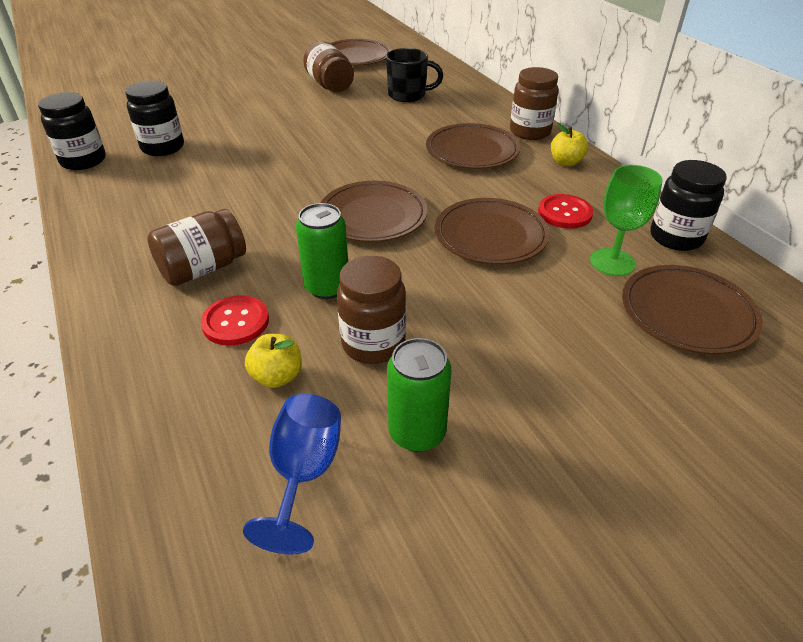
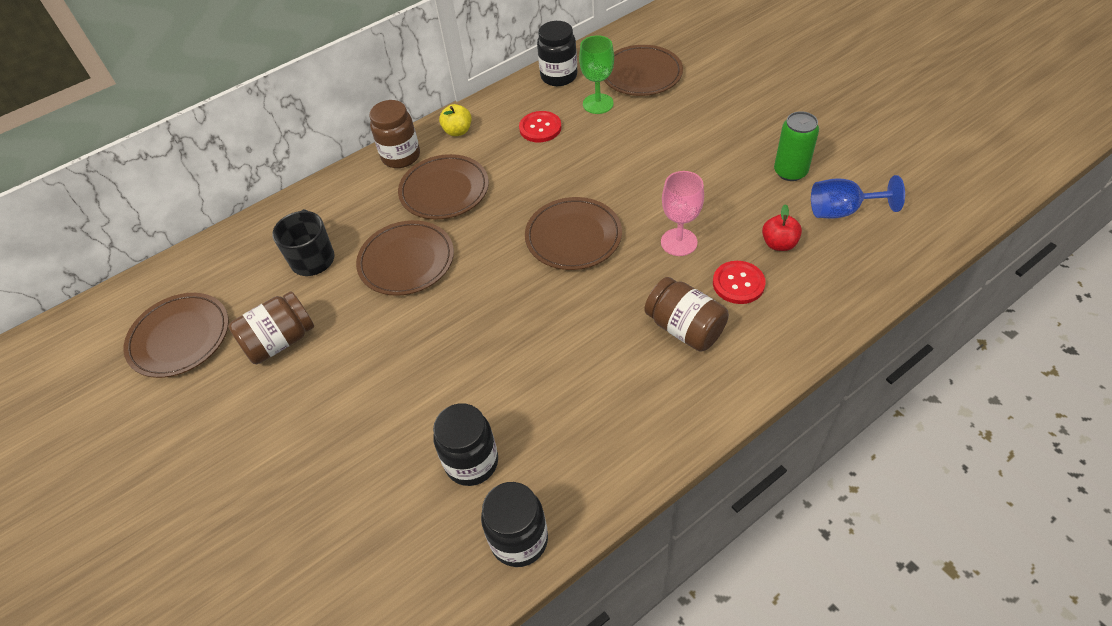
camera: 95 degrees left, 10 degrees up
(277, 376) = (779, 244): yellow apple -> red apple
(327, 287) = (679, 242): green can -> pink goblet
(373, 344) = (728, 204): brown jar -> none
(490, 235) = (582, 164): brown plate -> brown plate (406, 261)

